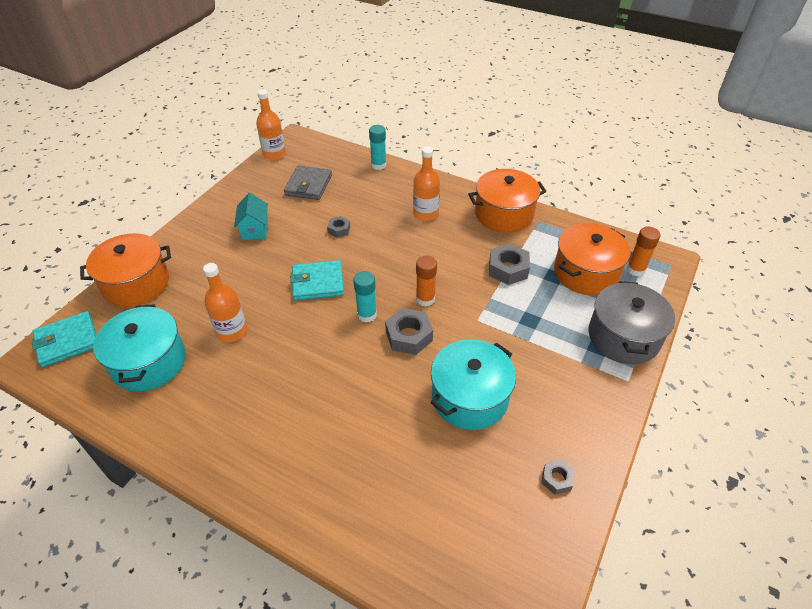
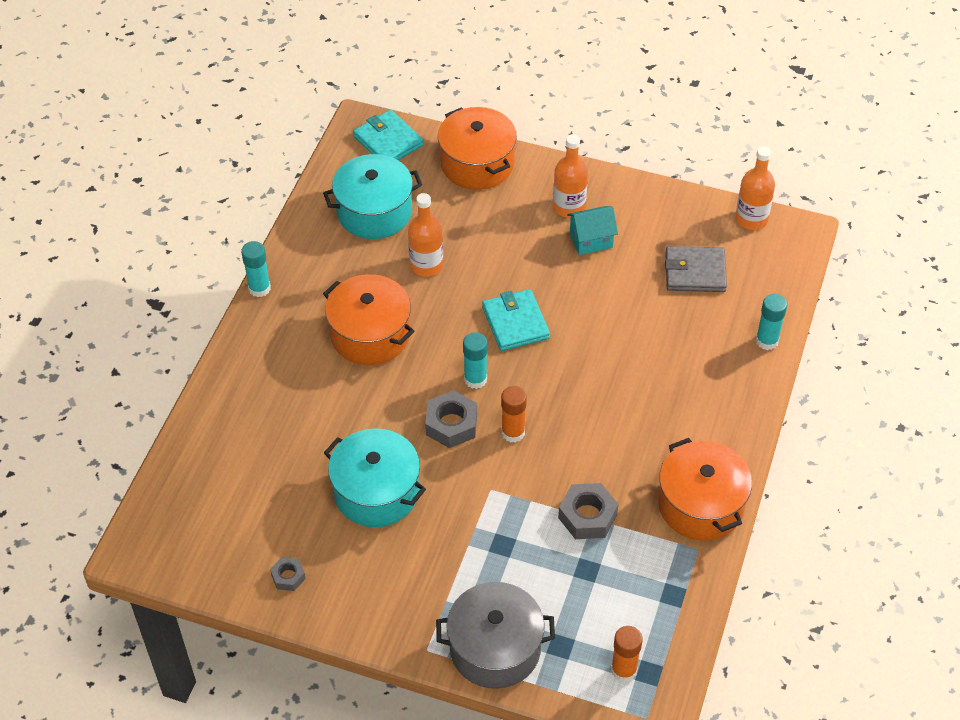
camera: 80 degrees right, 5 degrees up
(197, 473) = (259, 288): none -> turquoise glue stick
(339, 229) = (614, 323): grey nut -> none
(425, 214) = (673, 412): orange bottle -> orange bottle (569, 207)
(586, 272) = (602, 608): orange pot -> orange pot (370, 334)

